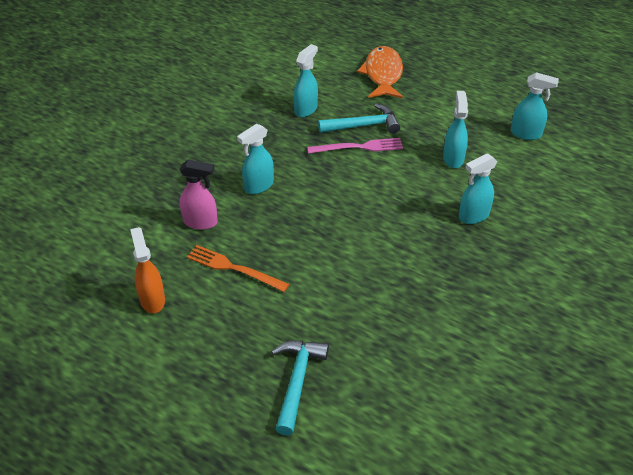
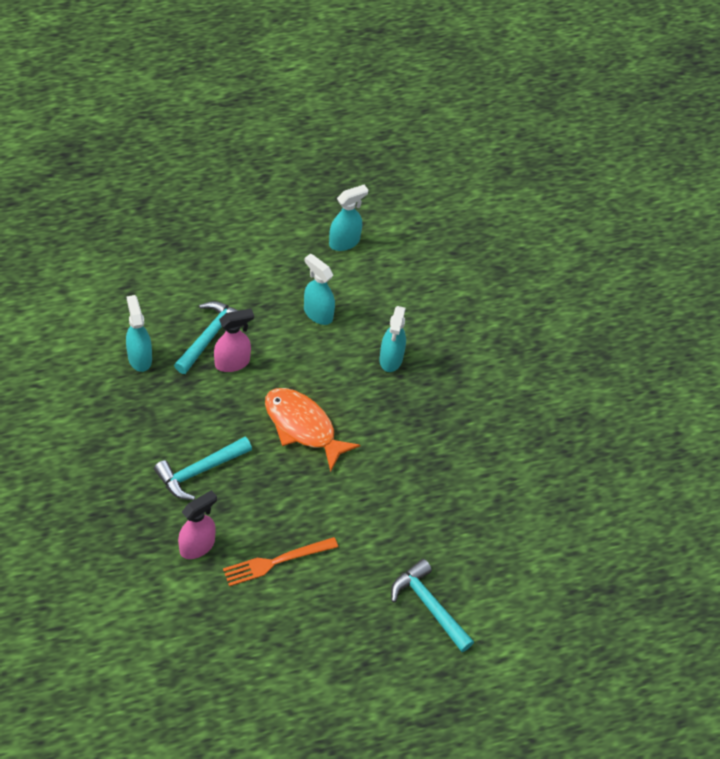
camera: 55 degrees left, 10 degrees up
(152, 299) = (251, 644): orange spray bottle -> none
(258, 186) = (199, 471): turquoise spray bottle -> turquoise hammer
(359, 147) = (232, 362): pink fork -> pink spray bottle
(383, 74) = (159, 263): orange fish -> orange fish (303, 426)

